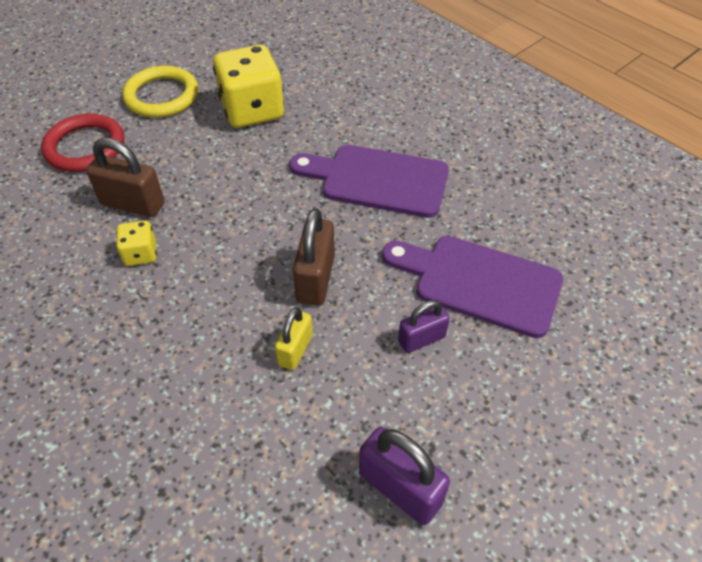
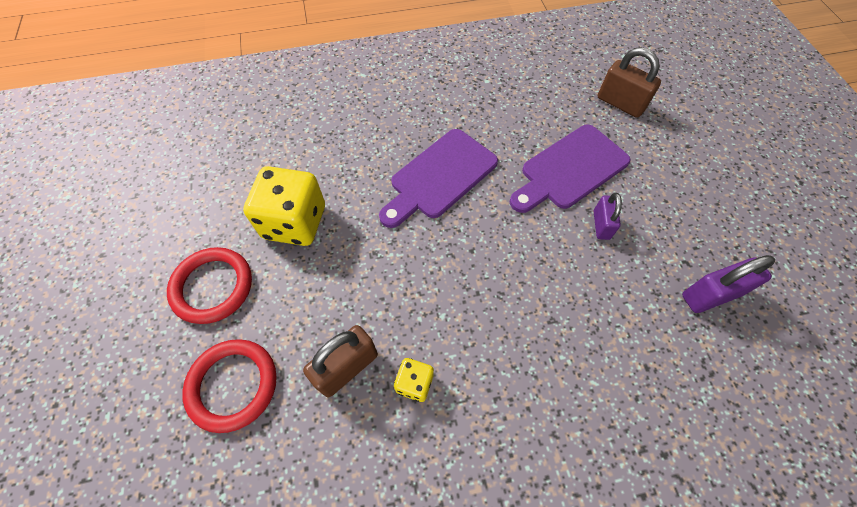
camera: 60 degrees left, 10 degrees up
(161, 96) = (212, 287): yellow ring -> red ring
(295, 350) = (575, 306): yellow padlock -> none
(316, 279) = (515, 262): brown padlock -> brown padlock (620, 103)

